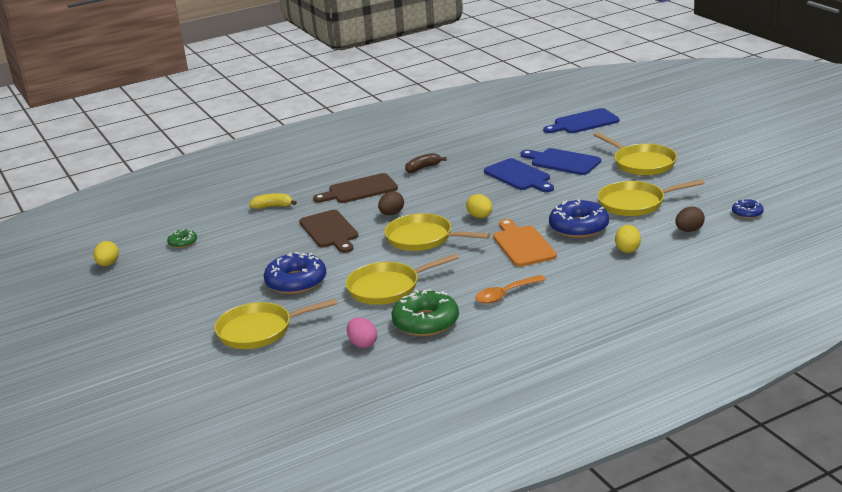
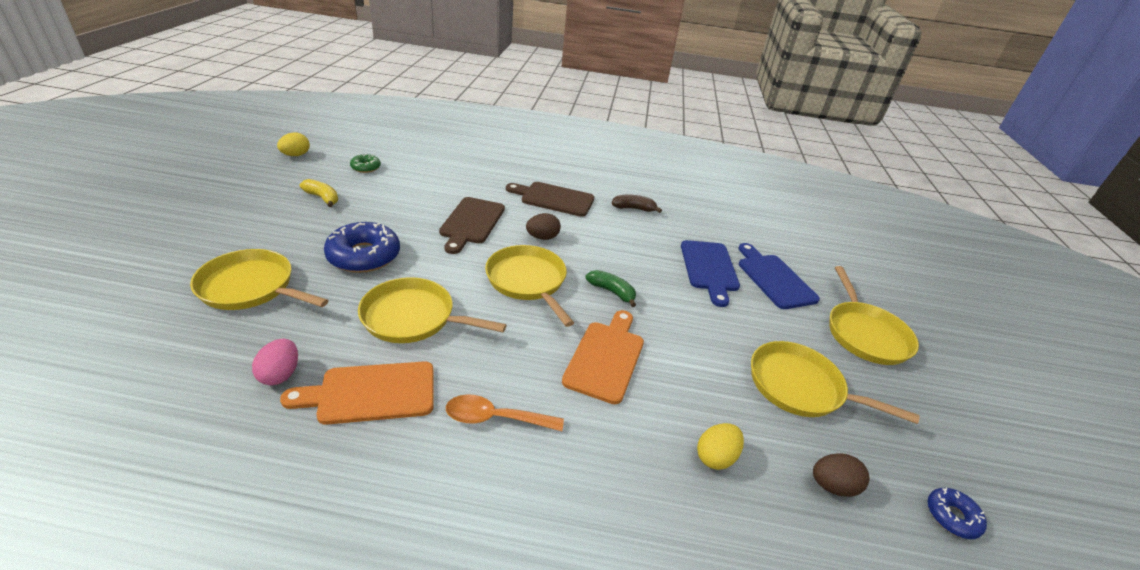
camera: 30 degrees right, 10 degrees up
(273, 206) = (471, 175): yellow banana -> yellow banana (322, 198)
(426, 322) = (371, 393): green donut -> orange cutting board
(480, 217) = (612, 292): yellow egg -> green banana
(579, 227) = (695, 376): blue donut -> none
(583, 122) = (846, 247): blue cutting board -> none

